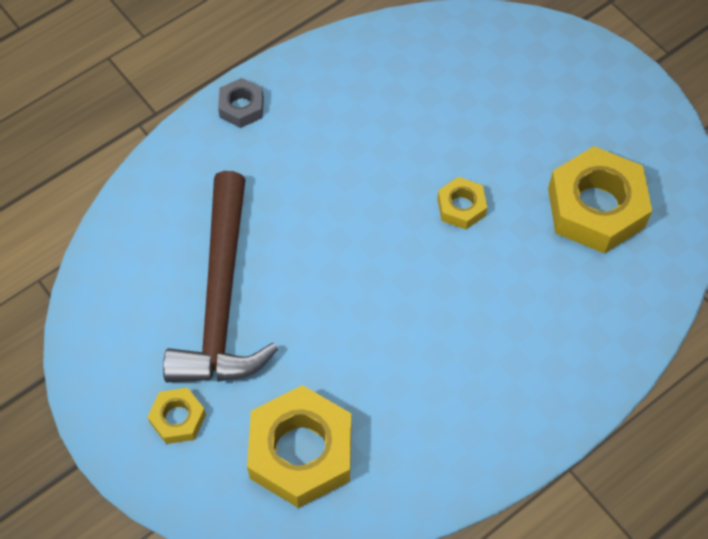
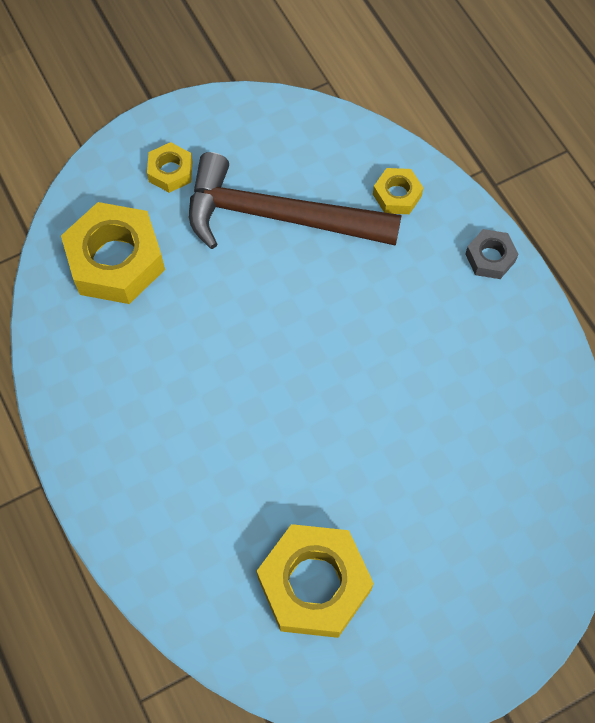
camera: 100 degrees right, 5 degrees up
(461, 207) = (339, 444): yellow nut -> yellow nut (397, 195)

